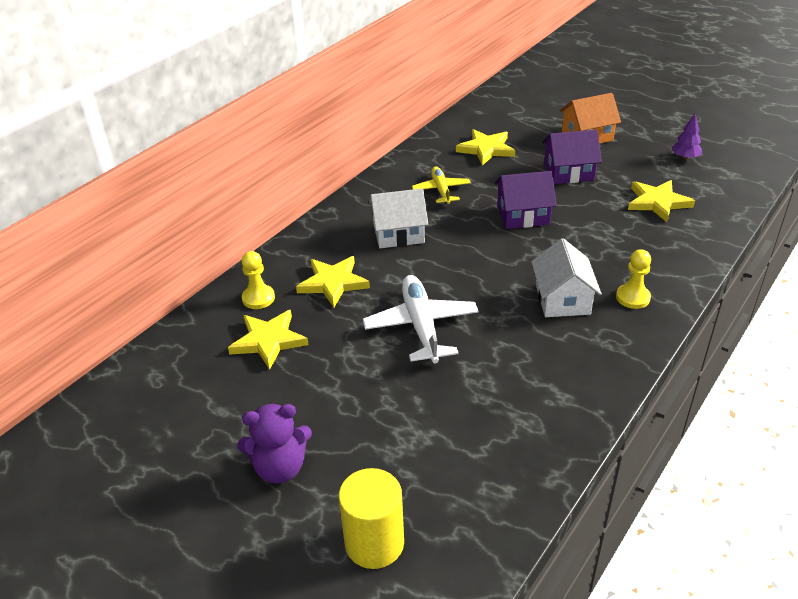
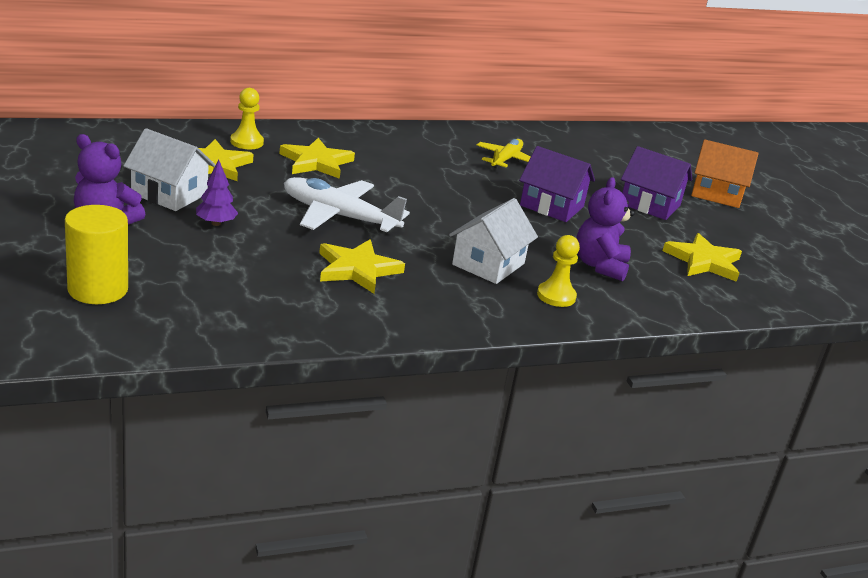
camera: 30 degrees right, 10 degrees down
(398, 234) = (420, 164): white house -> white house (169, 194)
(421, 326) = (340, 216): white plane -> white plane turned 90 degrees counterclockwise
(486, 149) = (596, 157): yellow star -> yellow star (357, 269)
(617, 250) = (600, 266): none -> purple teddy bear
(685, 157) = (796, 251): purple tree -> purple tree (216, 223)

